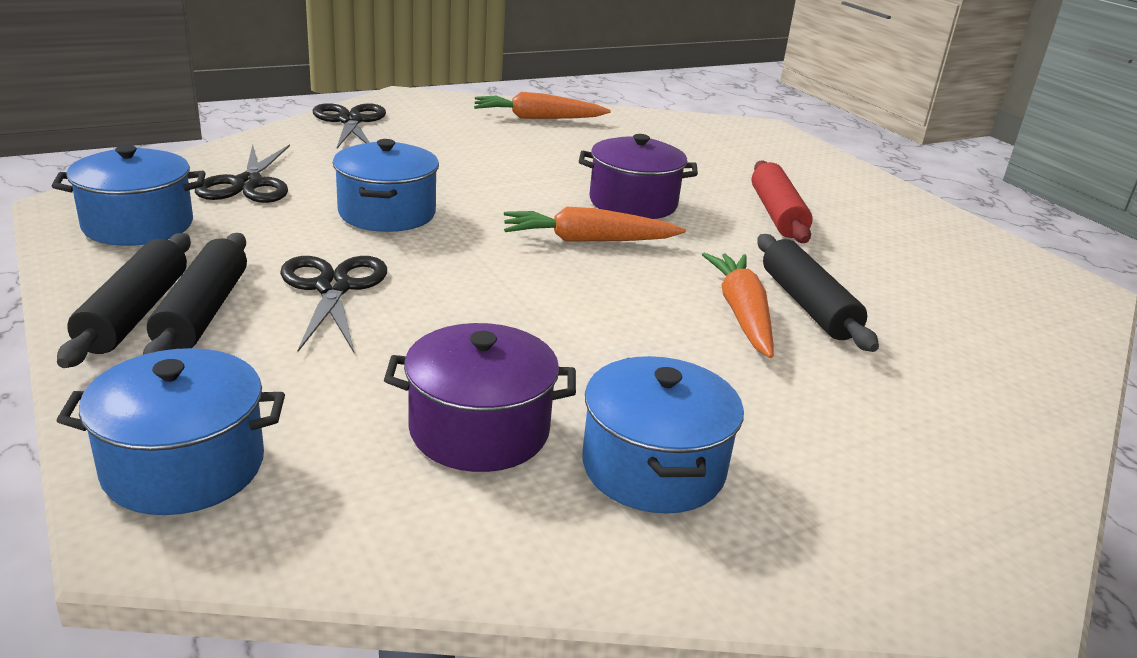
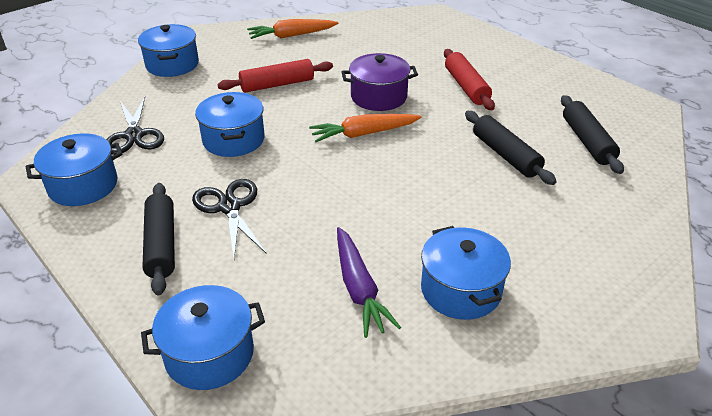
camera: 10 degrees left, 10 degrees up
(135, 313) = (121, 255): black rolling pin -> black rolling pin (587, 141)
(350, 121) = (172, 65): black scissors -> blue pot
(479, 430) = (359, 289): purple pot -> purple carrot
(487, 165) = (277, 84): none -> red rolling pin
(741, 313) = (471, 170): orange carrot -> none

